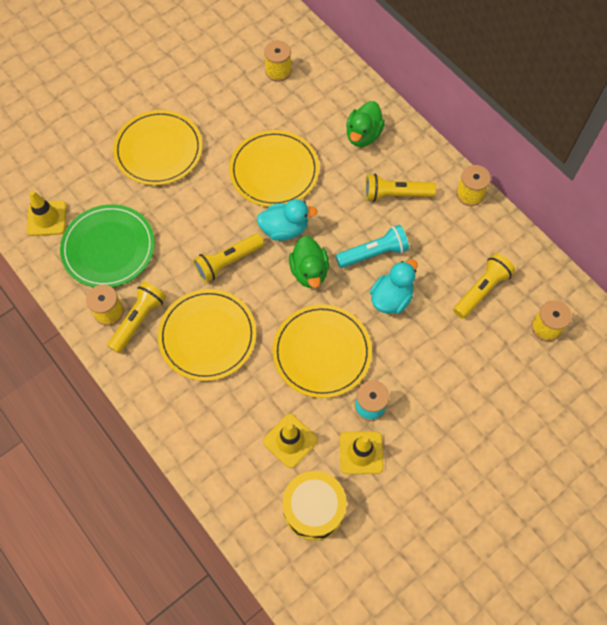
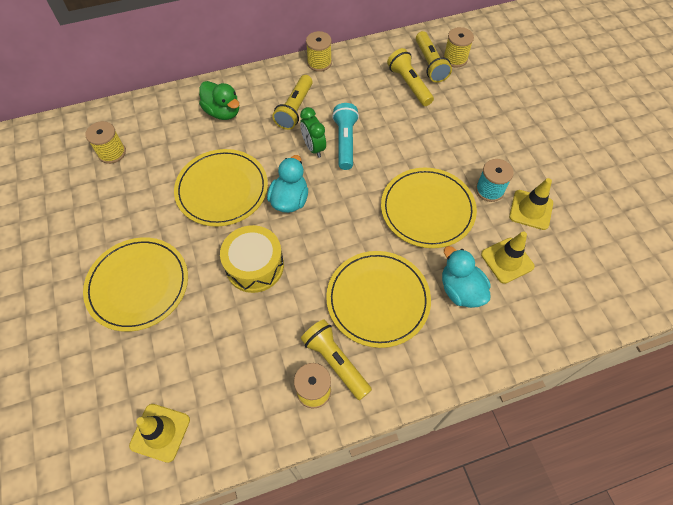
camera: 70 degrees left, 5 degrees down
(108, 248) = (234, 370): green plate -> none
(228, 262) = (303, 258): yellow flashlight -> yellow flashlight (430, 64)
(309, 271) = (343, 194): green duck -> none
(314, 508) = (575, 261): yellow drum -> yellow drum (255, 266)
(354, 228) = (313, 148): none -> green clock
(391, 298) = (393, 143): turquoise duck -> turquoise duck (460, 290)

